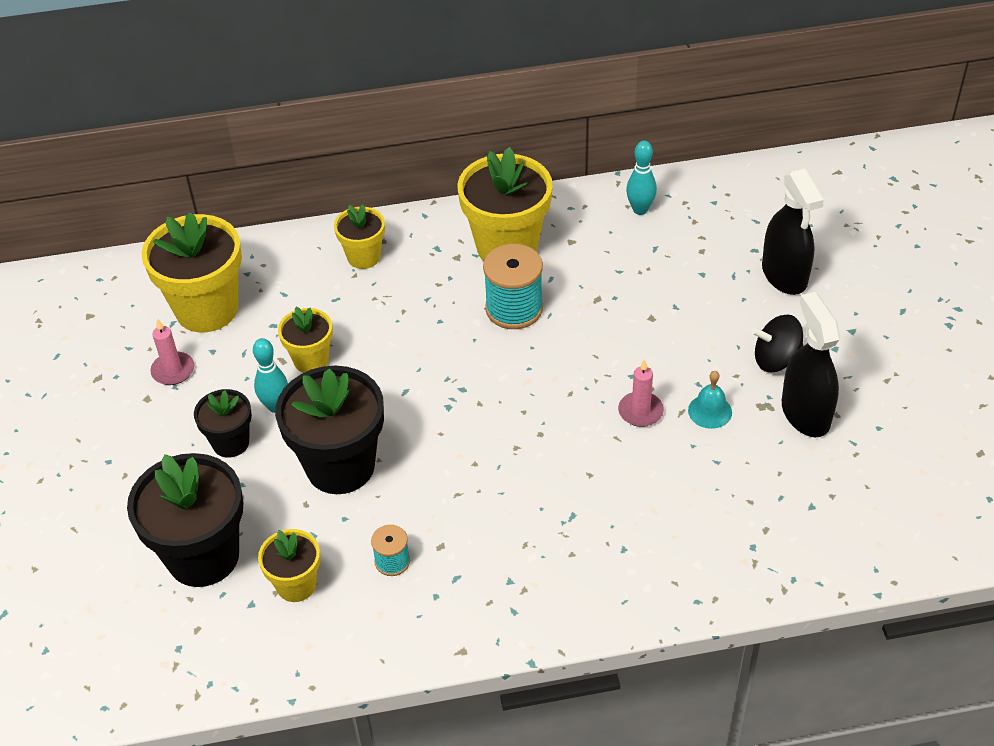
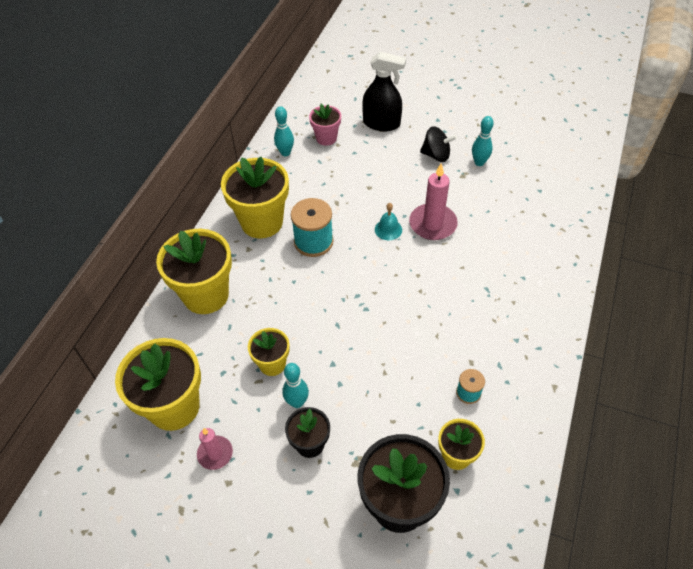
camera: 60 degrees left, 5 degrees up
(340, 466) = (374, 387): black flower pot -> none
(364, 257) = (206, 295): yellow flower pot -> yellow flower pot, size x1.83
(640, 411) = (432, 224): pink candle -> pink candle, size x1.68
(702, 234) = (326, 138): none -> pink flower pot
(710, 411) = (452, 197): turquoise bell -> turquoise bell (388, 229)
(776, 360) = (436, 155): black spinning top -> black spinning top turned 105 degrees counterclockwise
(805, 413) = (479, 162): black spray bottle -> turquoise bowling pin

